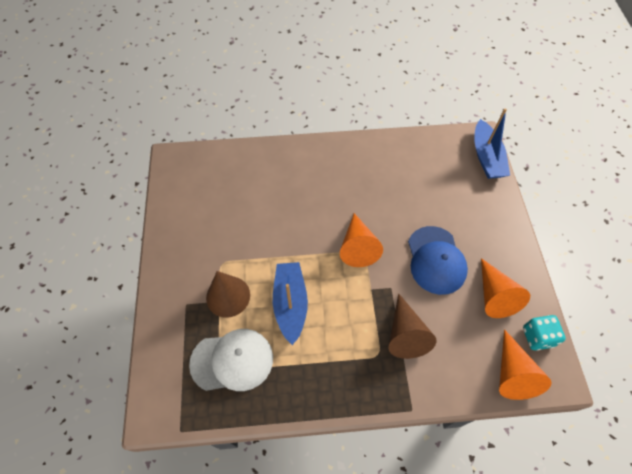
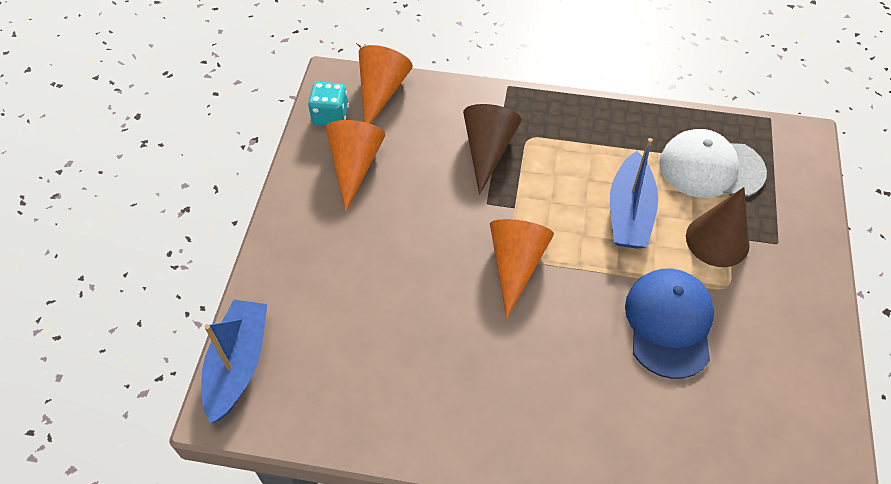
camera: 165 degrees left, 5 degrees down
(436, 260) = (409, 223): blue cap -> blue cap (669, 323)

